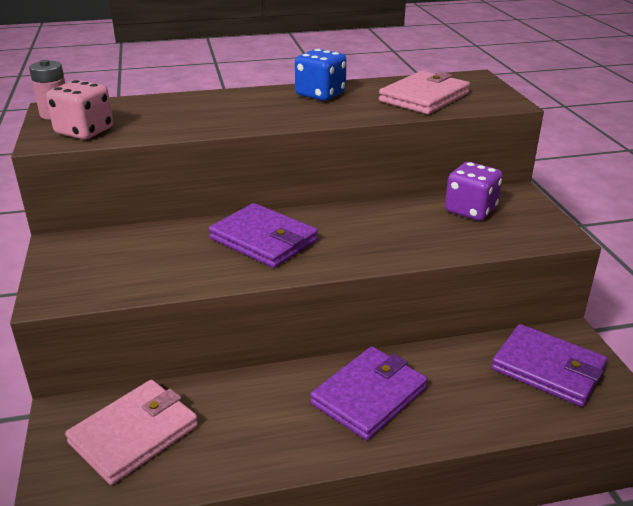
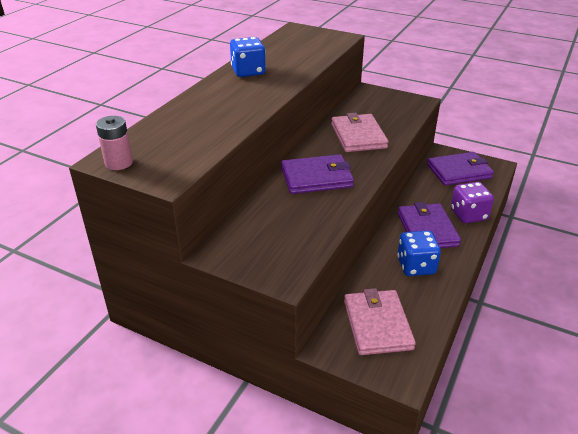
camera: 50 degrees left, 5 degrees up
(84, 131) = (175, 161): pink dice -> none
(279, 419) = (416, 266): none -> blue dice
(424, 97) = (302, 50): pink wallet -> pink wallet (358, 136)
(470, 210) = (368, 109): purple dice -> purple dice (468, 215)

